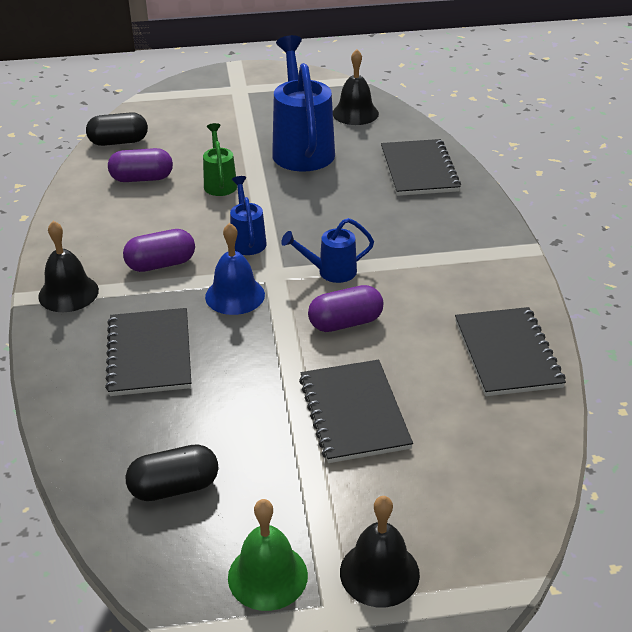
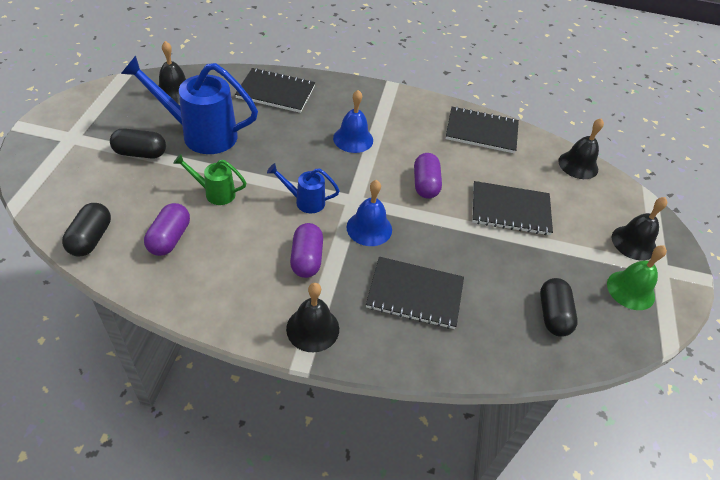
camera: 75 degrees left, 10 degrees up
(245, 127) = (140, 153): none -> black capsule
(331, 272) = (368, 172): blue watering can -> none
(384, 245) = (353, 139): none -> blue bell
(524, 478) = (578, 165): none -> black bell

